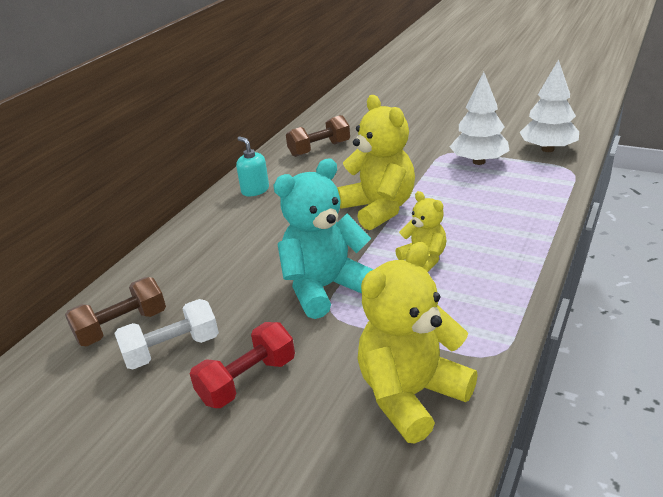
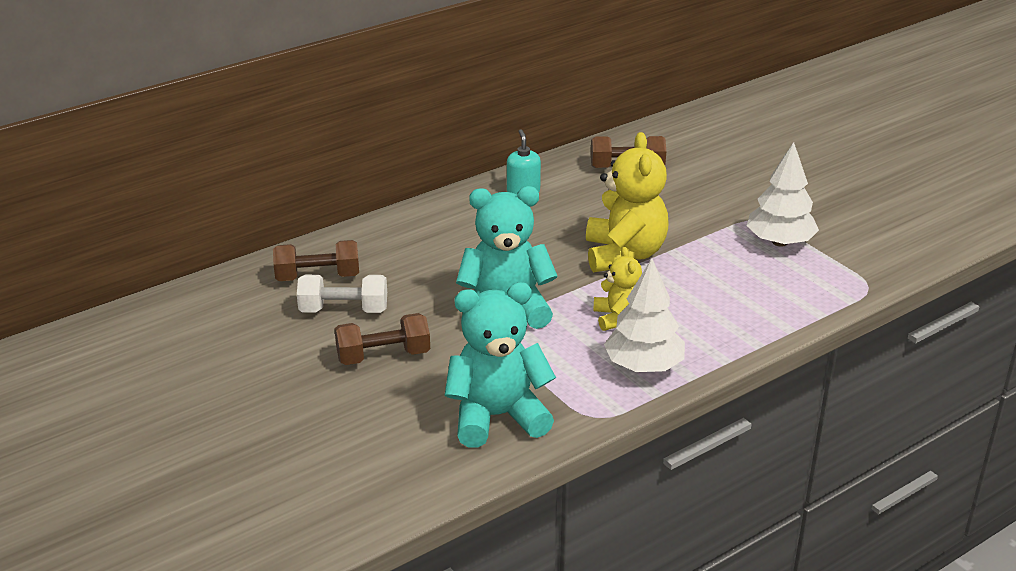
camera: 25 degrees right, 0 degrees up
(247, 380) = (383, 356): red dumbbell -> brown dumbbell
(411, 395) = (497, 416): yellow teddy bear -> turquoise teddy bear
(547, 149) = (873, 255): white tree -> white tree (644, 366)

